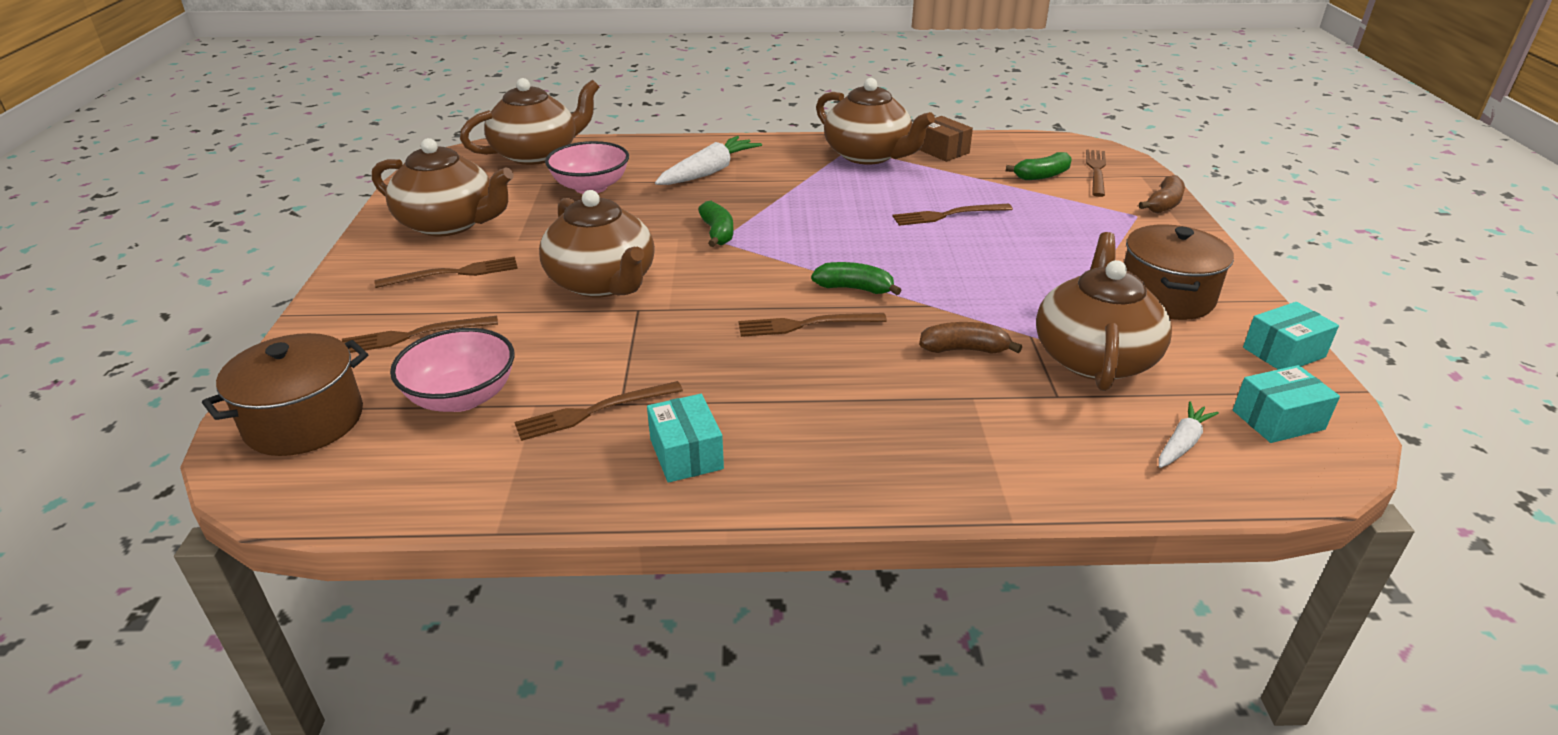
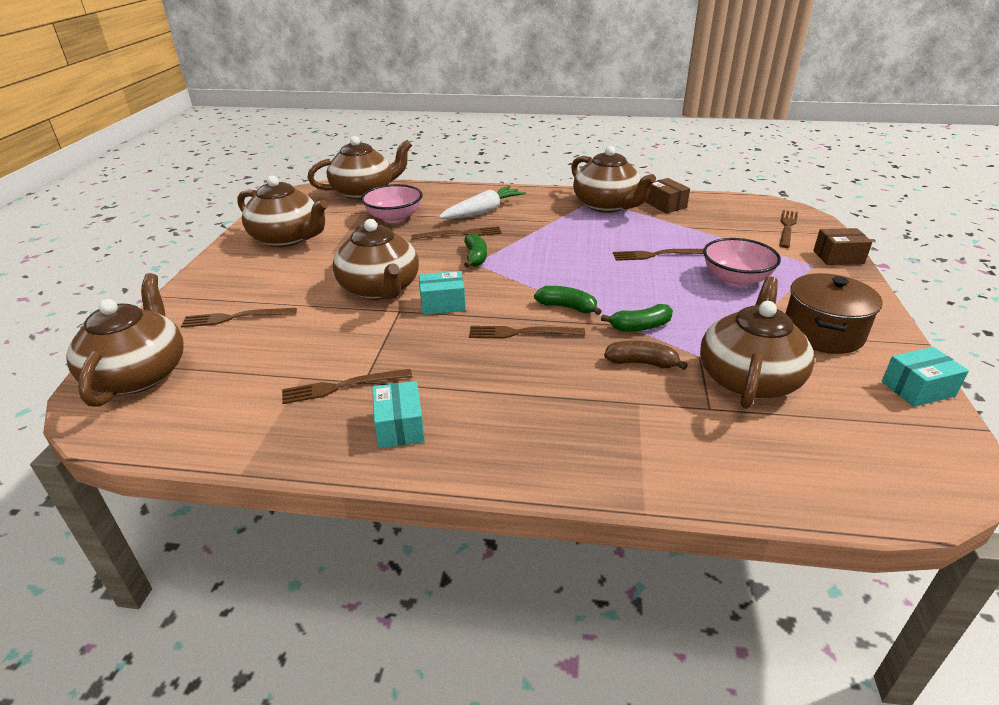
camera: 10 degrees right, 0 degrees up
(304, 421) = (139, 374): brown pot -> brown teapot
(453, 273) = (278, 274): brown fork -> brown fork (460, 234)
(462, 397) = (252, 366): pink bowl -> pink bowl (735, 279)
(1042, 176) = (741, 228): green banana -> green banana (640, 327)
(1164, 204) = (838, 257): brown banana -> brown box
(1182, 443) = (808, 459): white carrot -> none
(1278, 420) = (900, 448): turquoise box -> turquoise box (442, 304)

